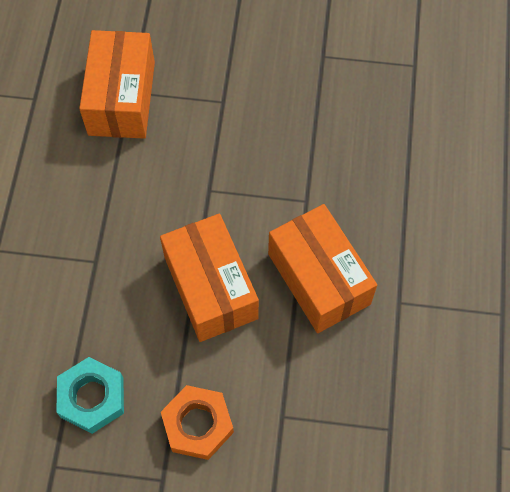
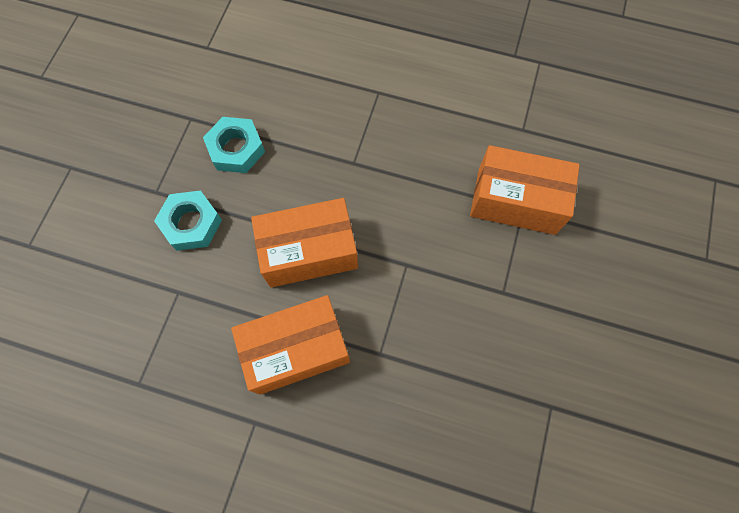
camera: 100 degrees right, 5 degrees up
(198, 424) = (191, 224): orange nut -> turquoise nut

